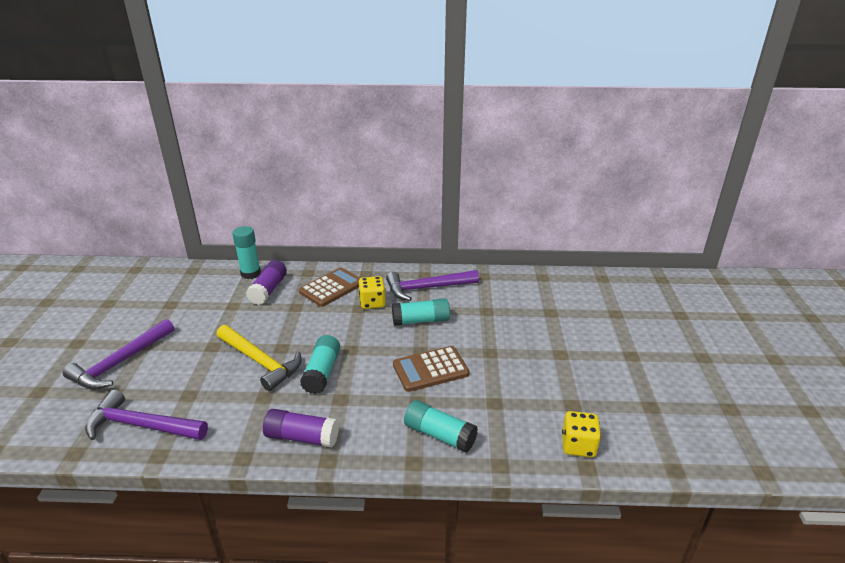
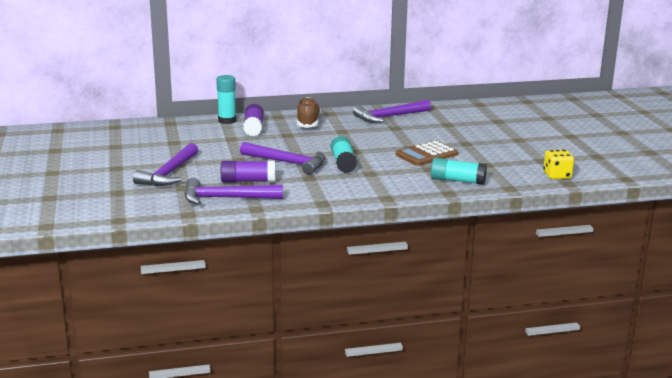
camera: 15 degrees left, 10 degrees down
(260, 362) = (288, 163): yellow hammer -> purple hammer
(302, 437) = (357, 191): purple glue stick -> purple glue stick (248, 181)
(332, 288) = (308, 123): brown calculator -> brown shoe
(372, 303) = (350, 127): yellow dice -> none
(420, 320) = (399, 133): turquoise glue stick -> none

